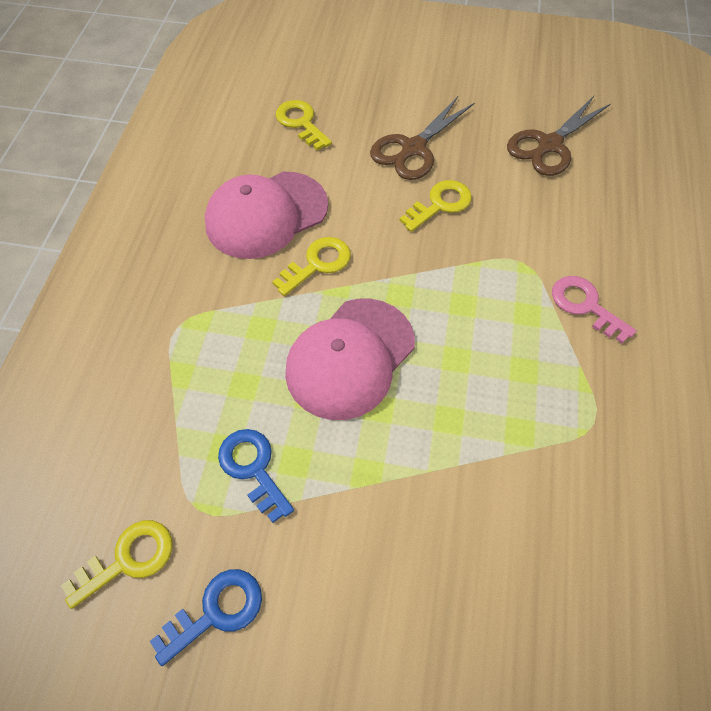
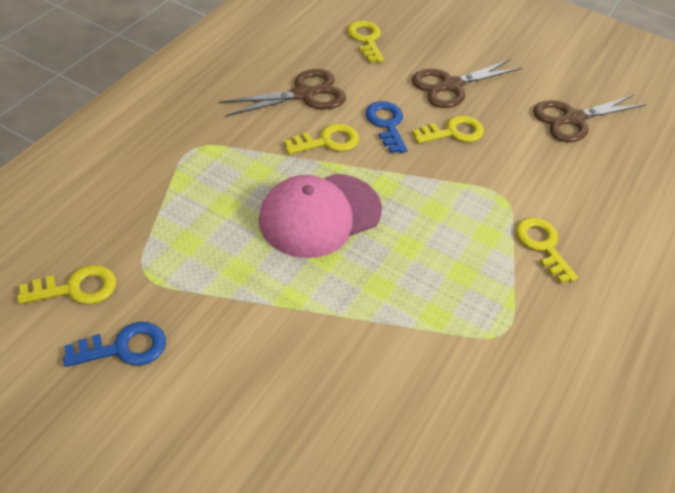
camera: 15 degrees right, 10 degrees down
(253, 468) = (202, 263): blue key -> blue key (386, 124)
(266, 215) = (303, 94): pink cap -> brown scissors
(585, 306) = (542, 246): pink key -> yellow key

